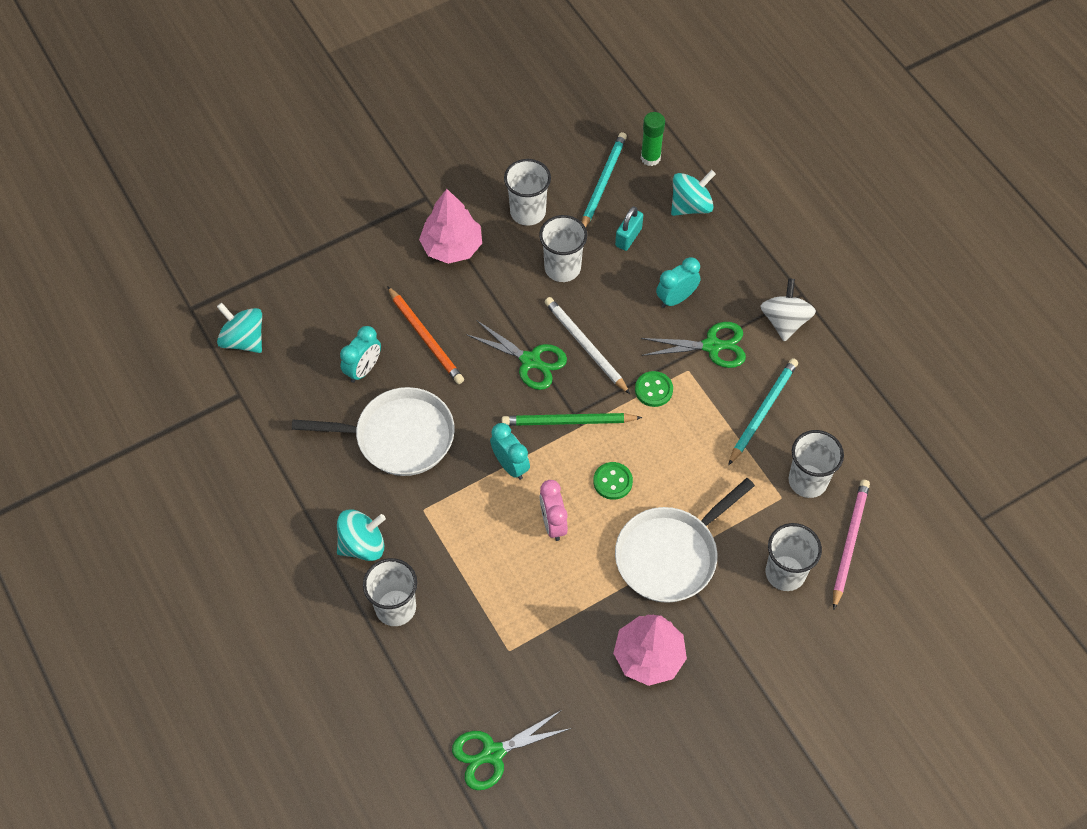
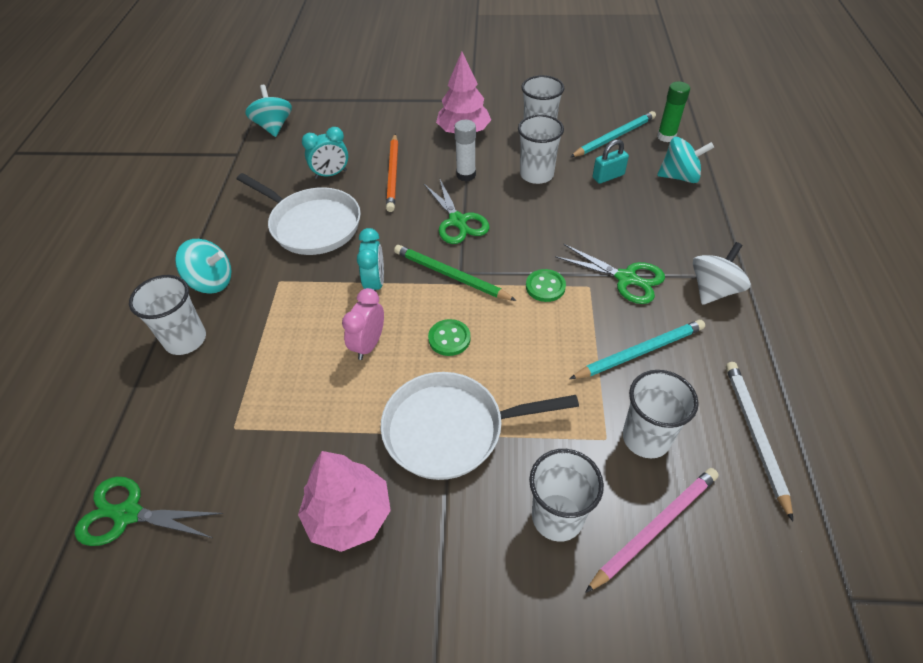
camera: 35 degrees right, 10 degrees down
(497, 302) = (466, 175): none -> white glue stick
(585, 346) = (511, 230): white pencil -> white pencil (754, 434)
(676, 298) = (618, 231): turquoise clock -> none

